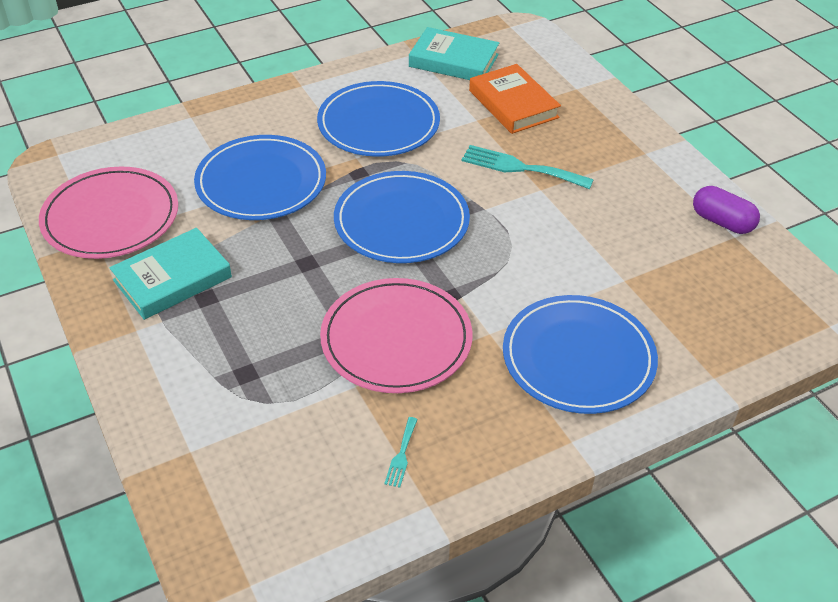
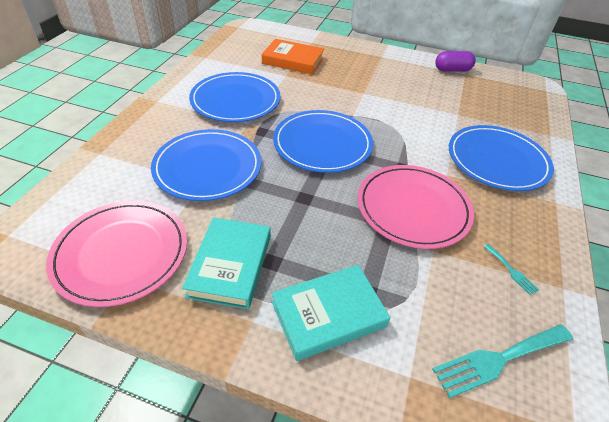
camera: 45 degrees left, 0 degrees up
(453, 61) = (232, 53): turquoise book -> turquoise book (328, 314)
(520, 168) = (340, 88): turquoise fork -> turquoise fork (498, 359)

